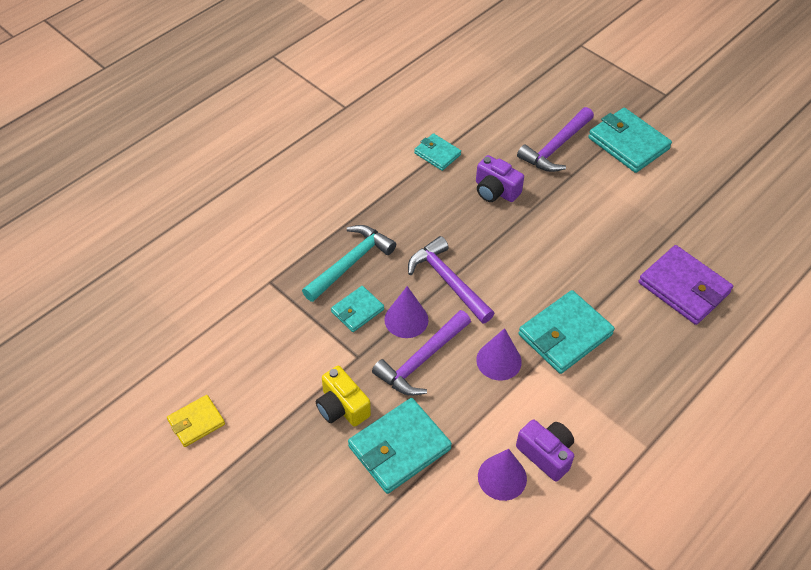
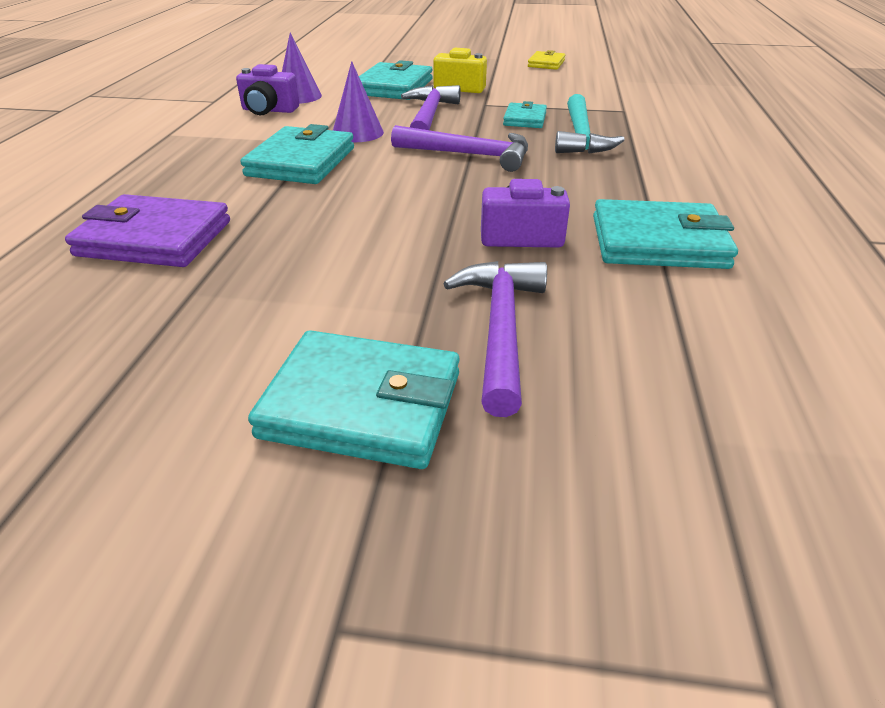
camera: 145 degrees right, 15 degrees down
(406, 319) = (474, 127): purple cone -> none
(437, 154) = (658, 242): turquoise wallet -> turquoise wallet, size x1.75

